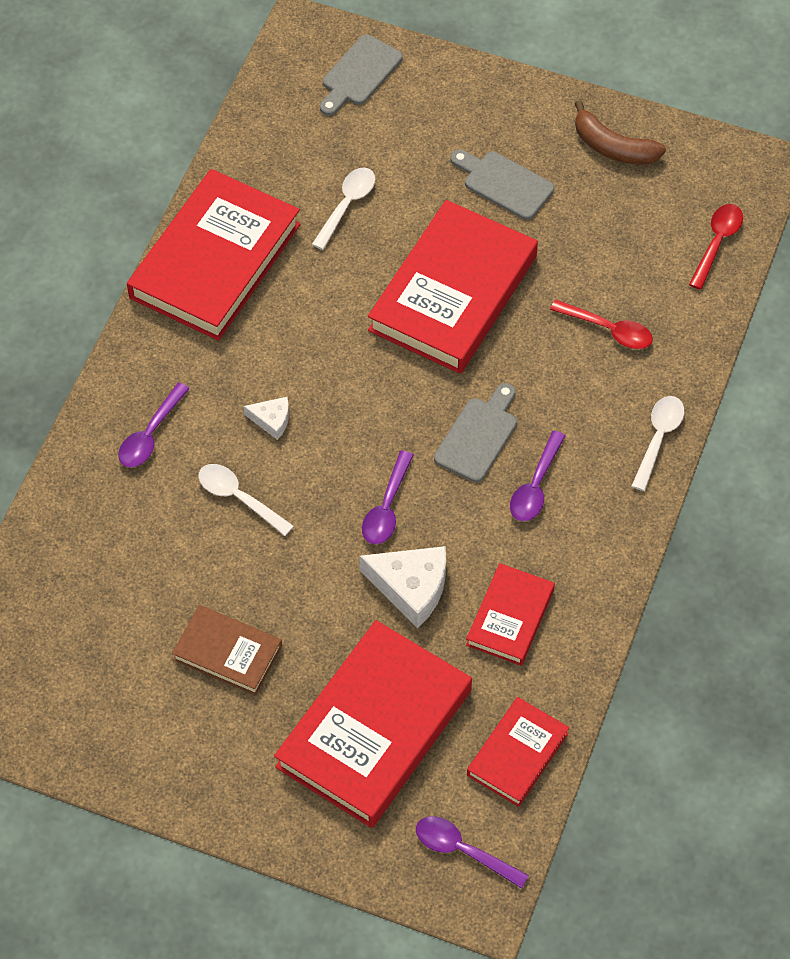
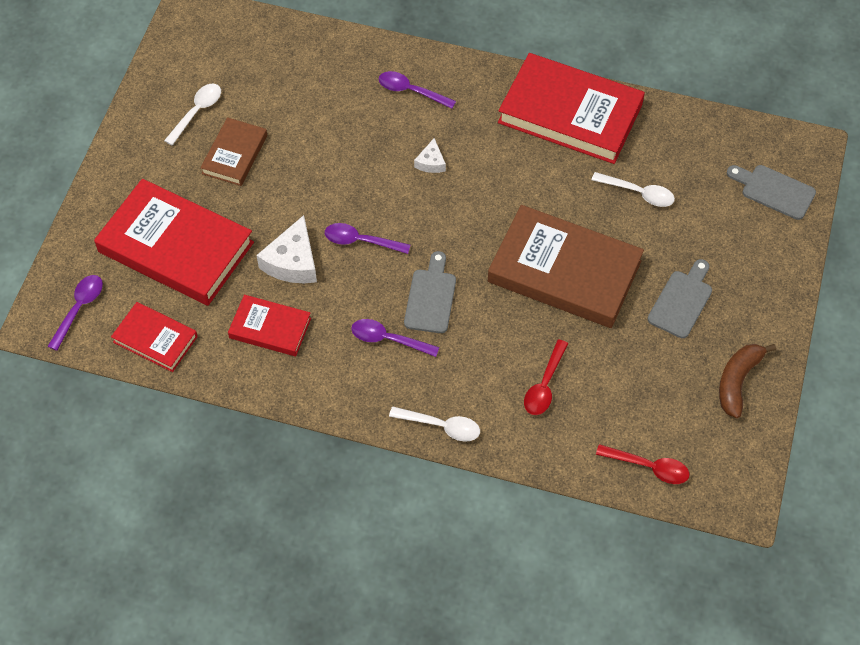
camera: 85 degrees right, 0 degrees up
(238, 498) = (362, 148): white spoon -> white spoon (197, 112)
(453, 293) = (564, 271): red book -> brown book
(478, 436) = (431, 297): grey cutting board -> grey cutting board turned 105 degrees counterclockwise

